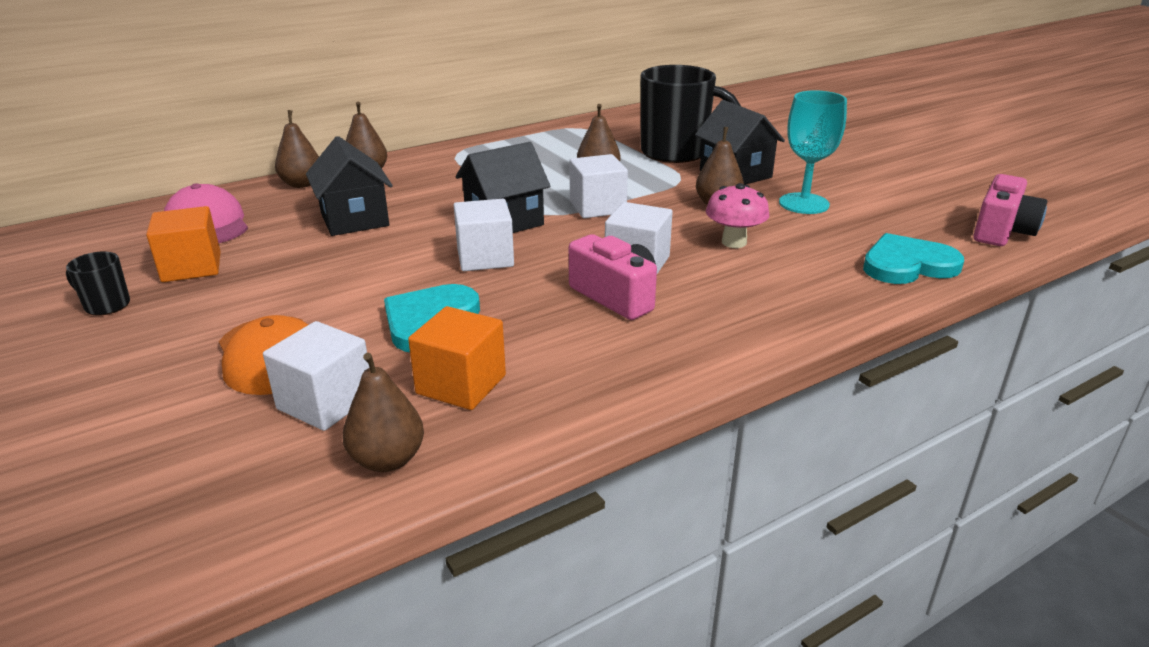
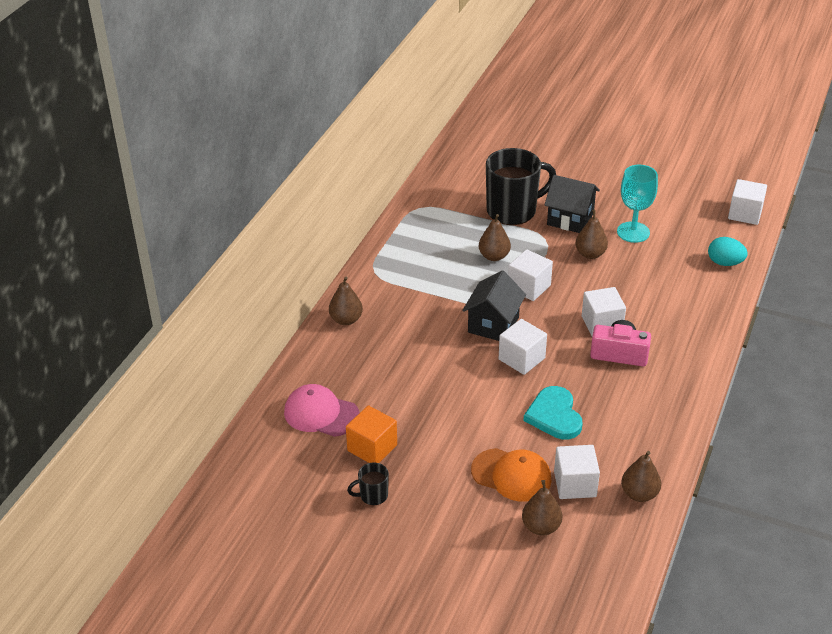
camera: 35 degrees left, 10 degrees up
(302, 184) = (320, 351): brown pear -> brown pear (541, 527)
(354, 219) = (405, 365): black house -> none
(461, 384) = (618, 443): orange cube -> none
(734, 242) = (631, 284): pink mushroom -> none
(907, 265) = (725, 263): turquoise heart -> turquoise egg
(1001, 231) = (745, 214): pink camera -> white cube

